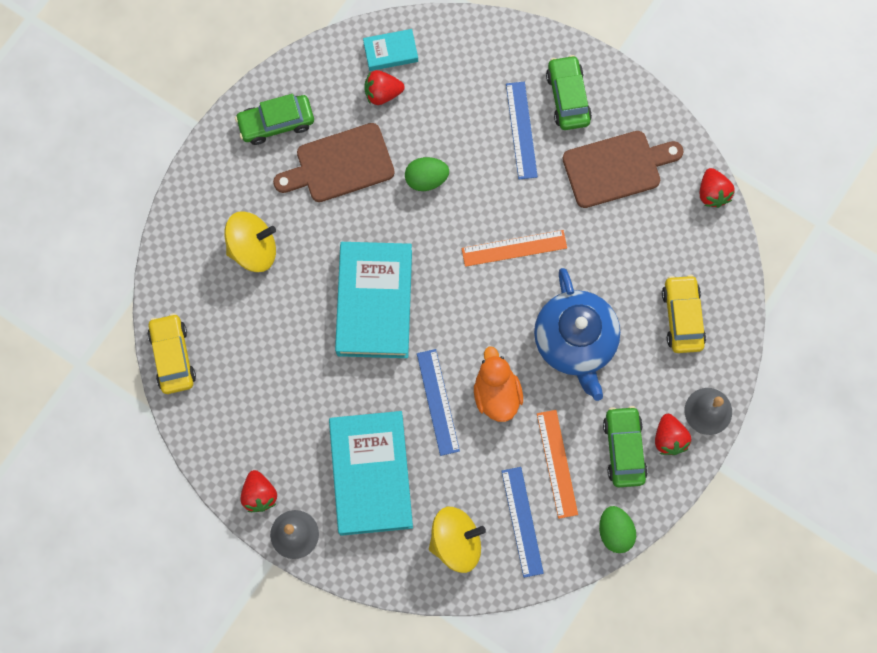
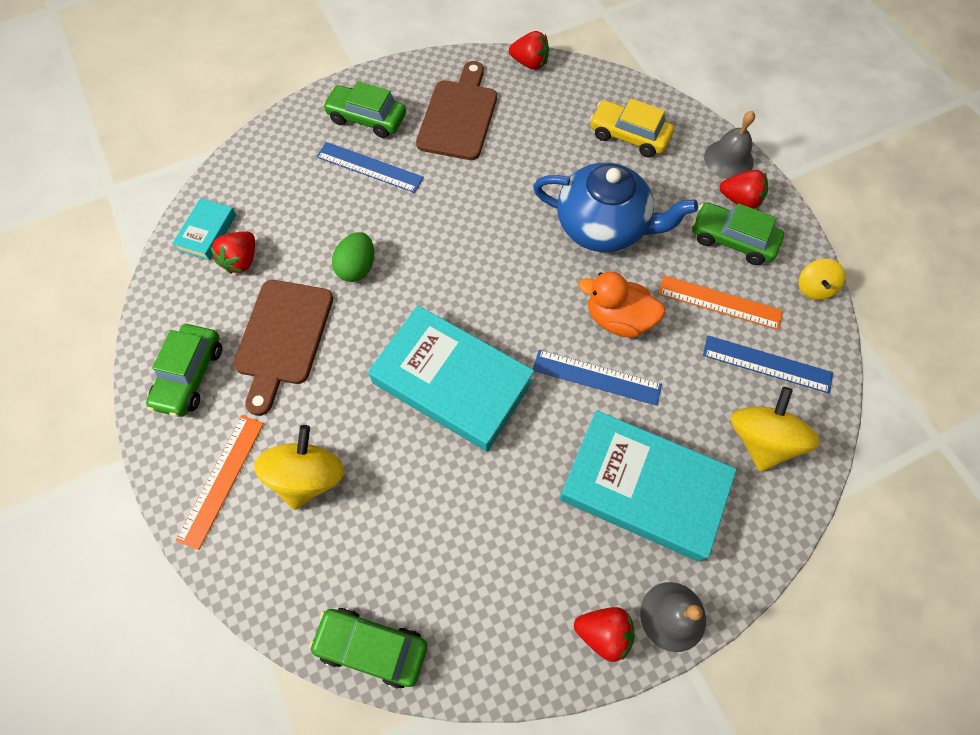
camera: 60 degrees left, 10 degrees down
(173, 356) = (372, 646): yellow car -> green car
(514, 248) = (479, 229): orange ruler -> orange ruler (221, 480)
(615, 531) = (814, 288): green egg -> yellow spinning top

